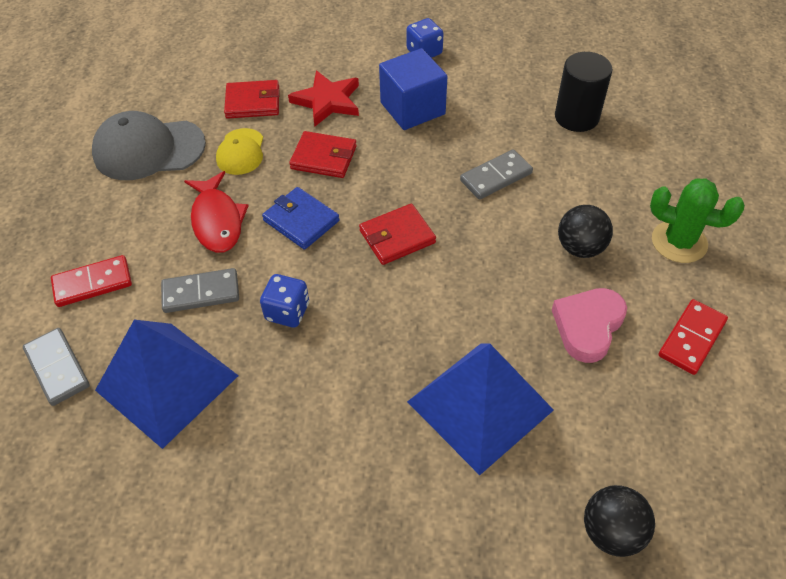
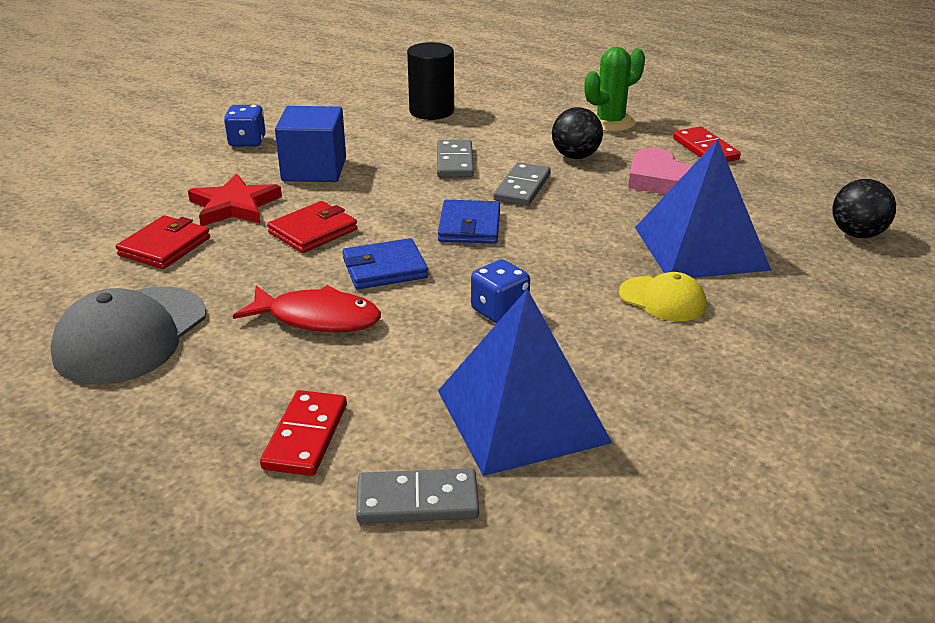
camera: 60 degrees left, 20 degrees down
(201, 293) = (413, 358): grey domino -> grey domino (522, 187)
(240, 152) = (232, 275): yellow cap -> yellow cap (662, 299)
(397, 237) = (469, 226): red wallet -> blue wallet

